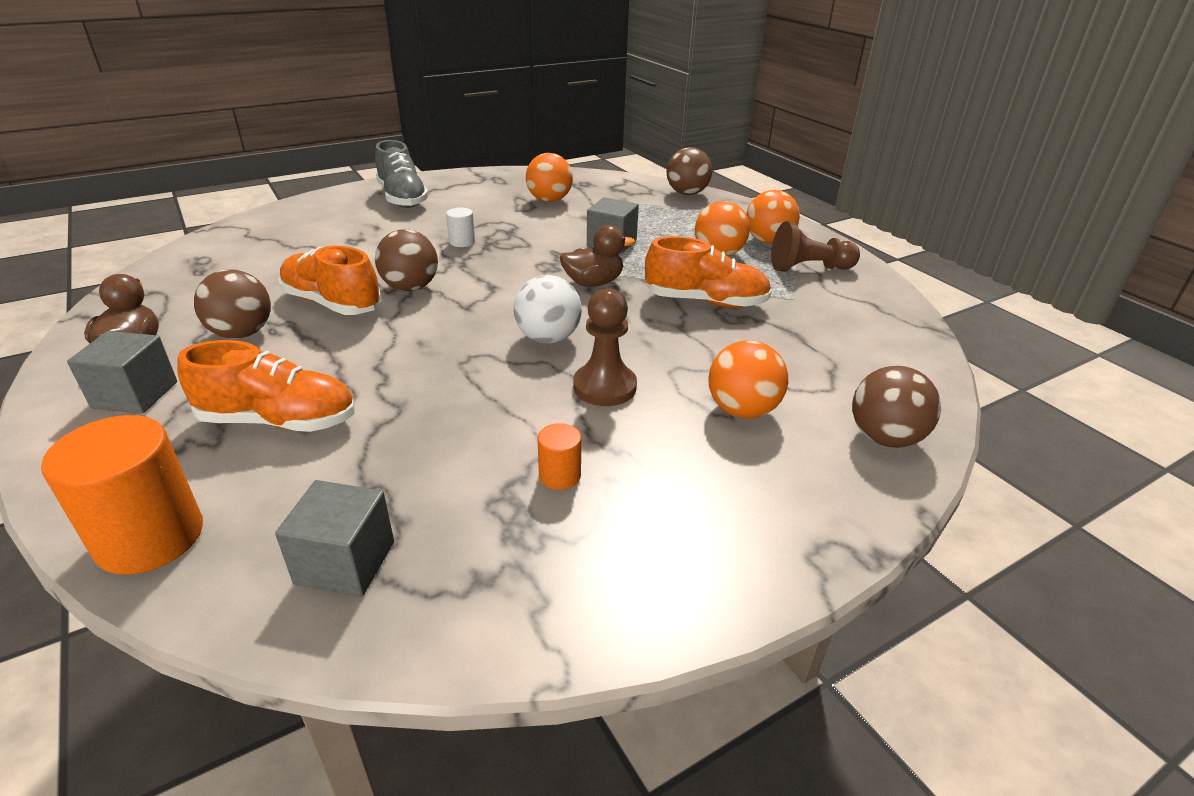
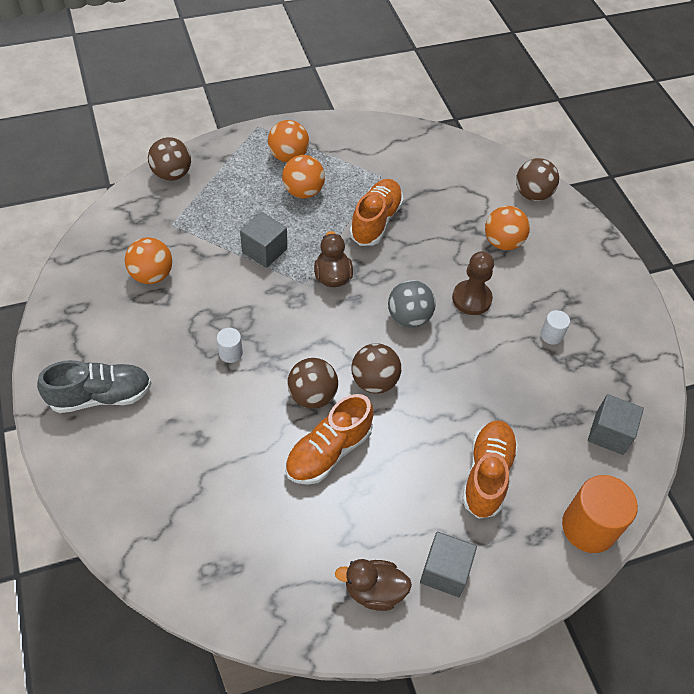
camera: 80 degrees left, 20 degrees up
(242, 333) = (366, 512): brown ball -> brown ball (374, 381)
(548, 338) = (409, 317): white ball -> grey ball
(559, 476) = (551, 335): orange cylinder -> white cylinder
(809, 268) = (339, 151): brown pawn -> none

